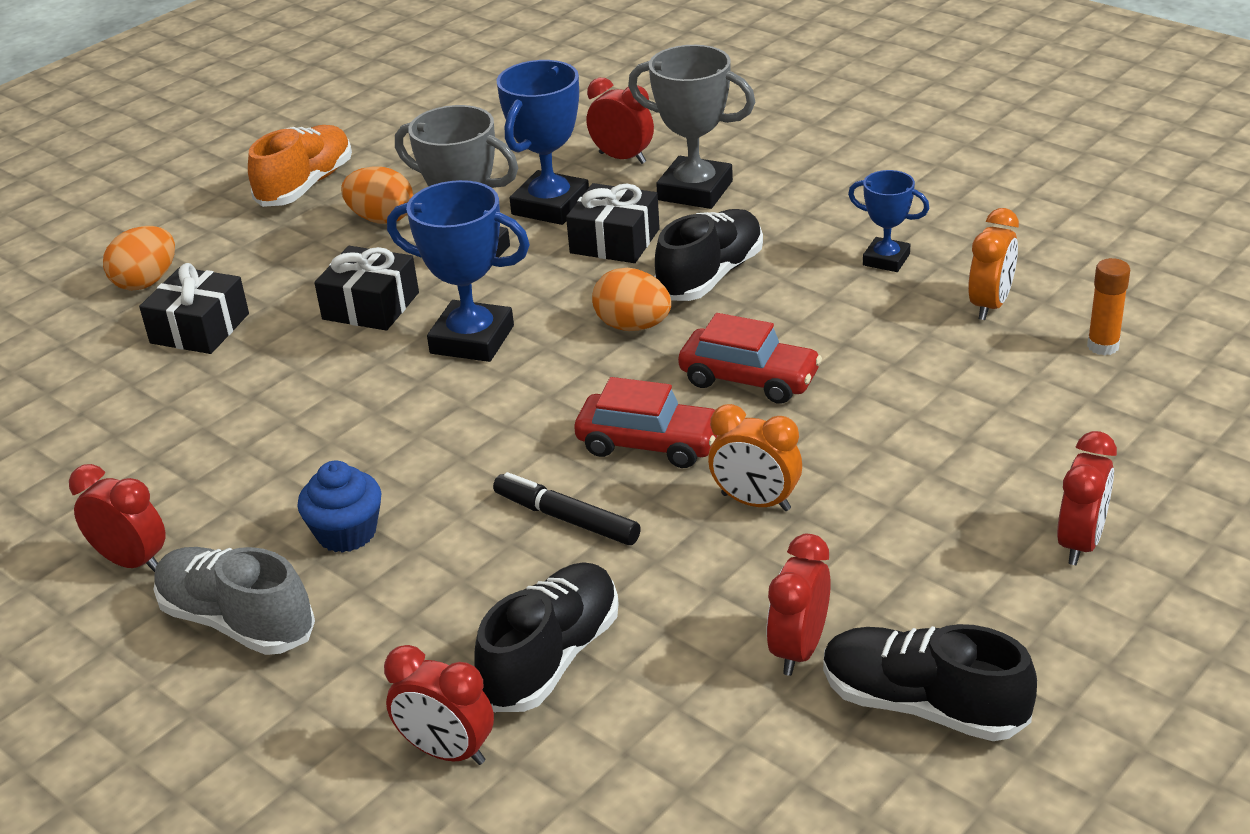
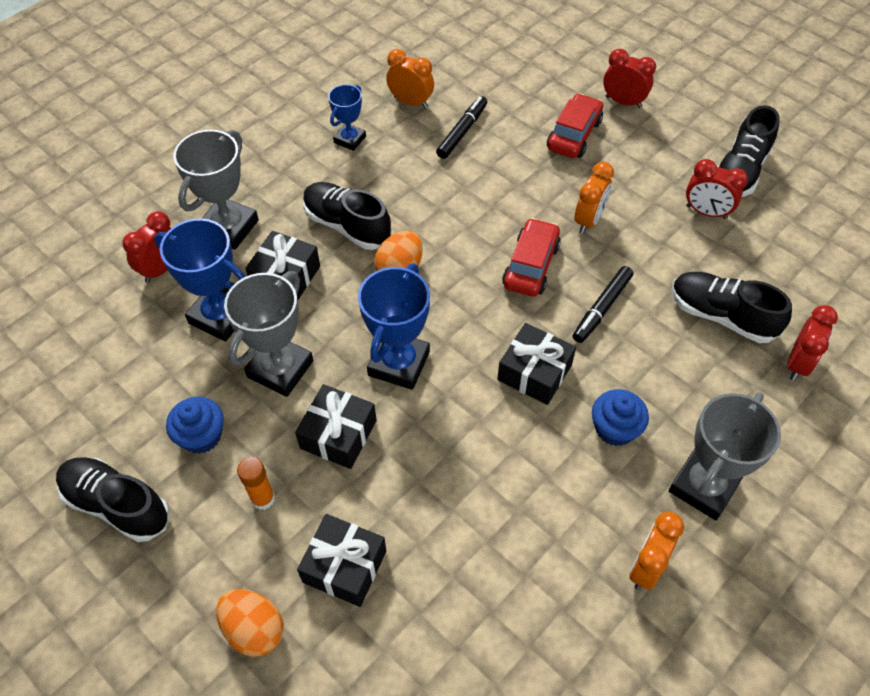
camera: 90 degrees left, 20 degrees up
(132, 561) = (646, 566): red clock -> orange clock
(237, 621) = (703, 486): grey shoe -> grey trophy
(306, 185) = (117, 505): orange shoe -> black shoe
(382, 219) = (201, 436): orange egg -> blue cupcake
(450, 455) = (534, 372): none -> black gift
(749, 379) = (469, 214): red car -> red car (574, 135)
(935, 360) = (462, 132): none -> black marker
(1103, 346) = (459, 66): orange glue stick -> orange glue stick (263, 498)

